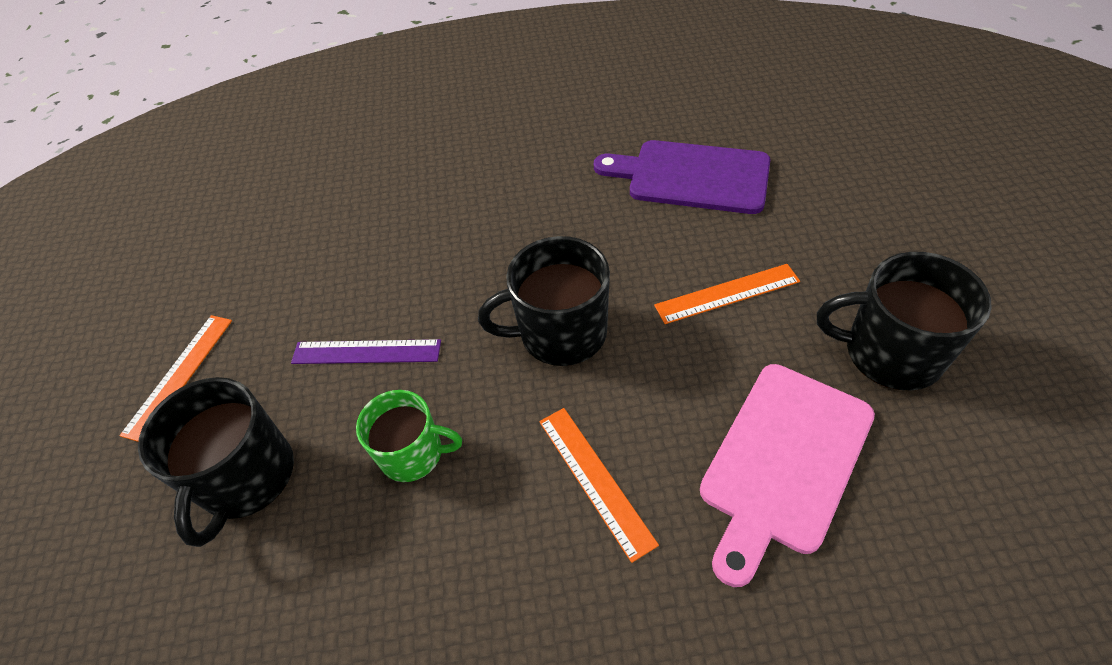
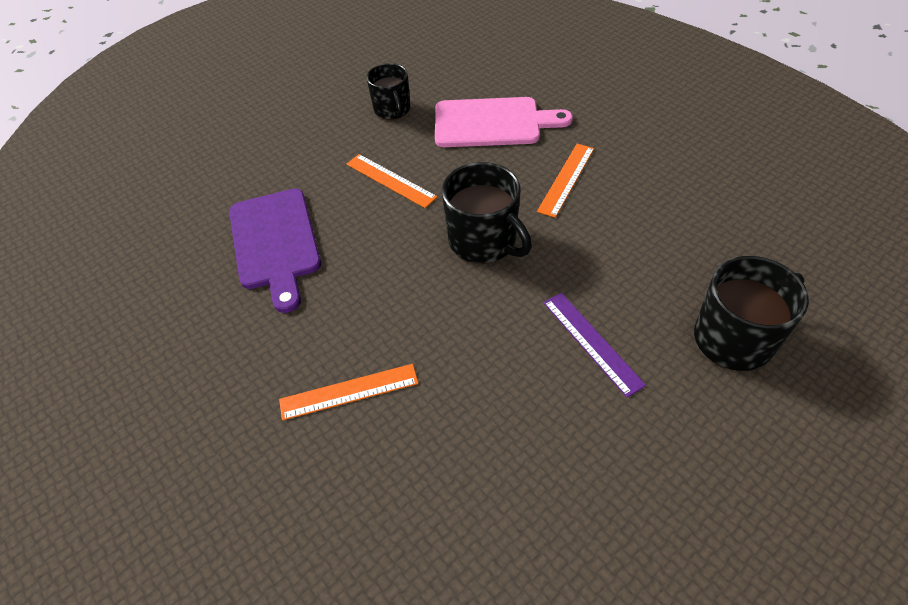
camera: 125 degrees left, 0 degrees up
(179, 375) = (733, 466): orange ruler -> orange ruler (349, 391)
(413, 454) = (631, 262): green mug -> none
(890, 353) = (392, 109): black mug -> black mug, size x0.67

